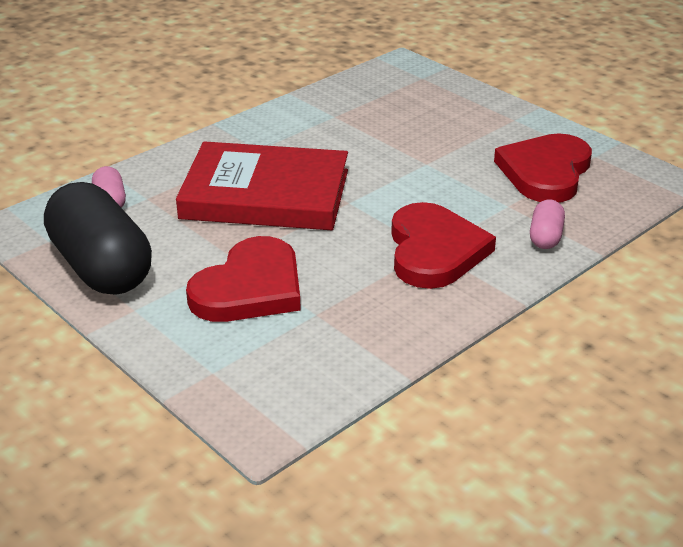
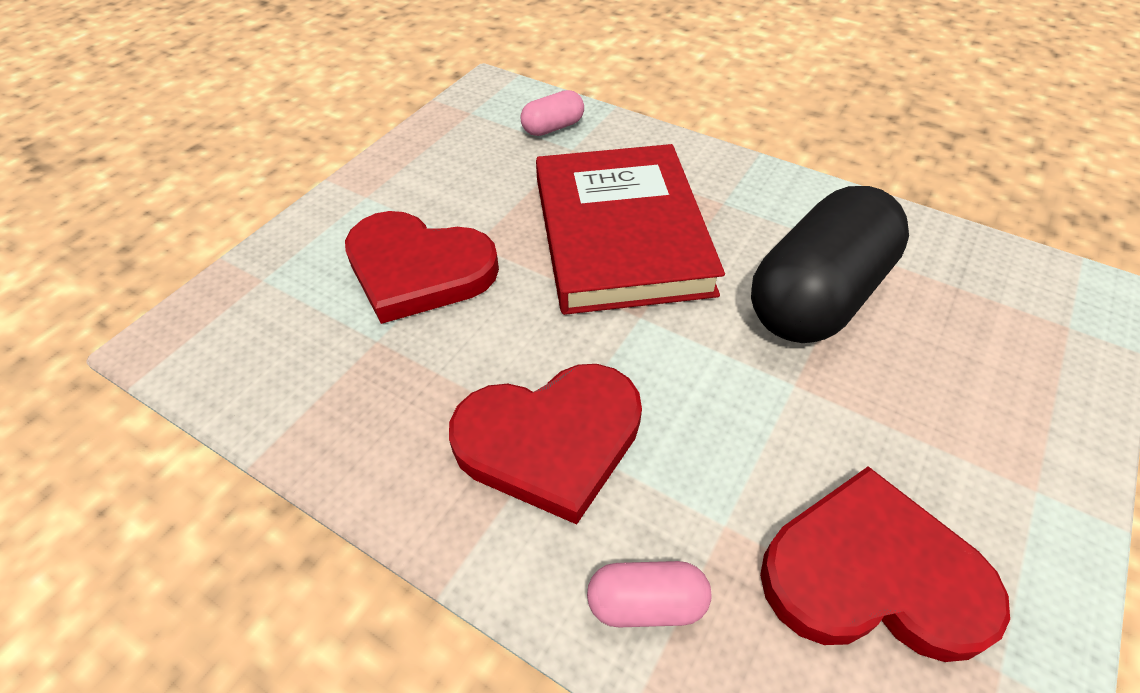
camera: 75 degrees right, 15 degrees up
(101, 267) = (433, 155): black capsule -> black capsule (816, 296)

